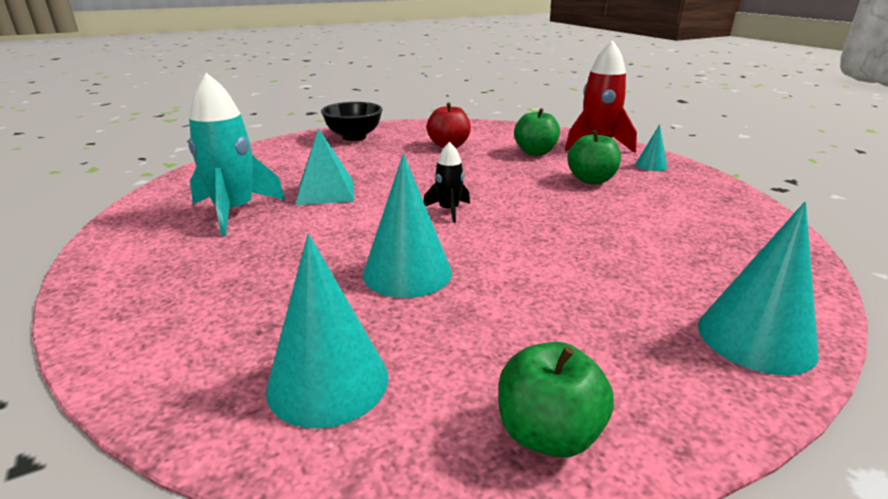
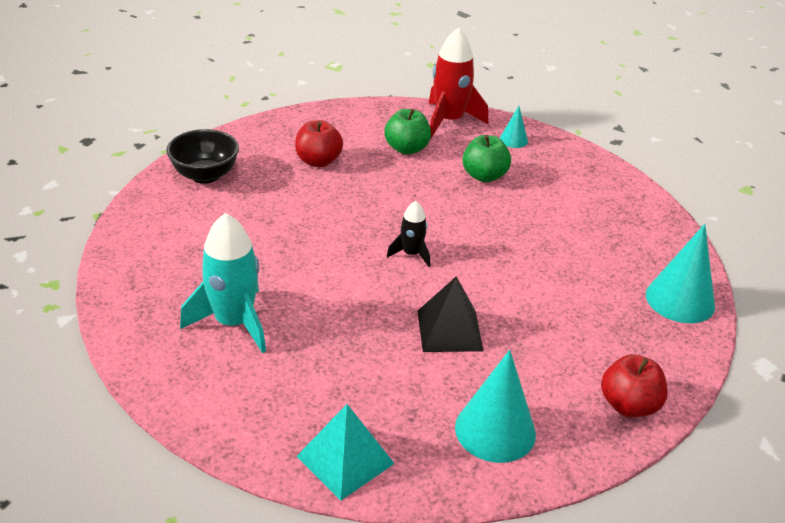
camera: 35 degrees left, 10 degrees up
(325, 192) = (282, 268): turquoise pyramid -> turquoise pyramid (345, 460)
(407, 272) = (449, 330): turquoise cone -> black pyramid
(548, 433) = (628, 405): green apple -> red apple

